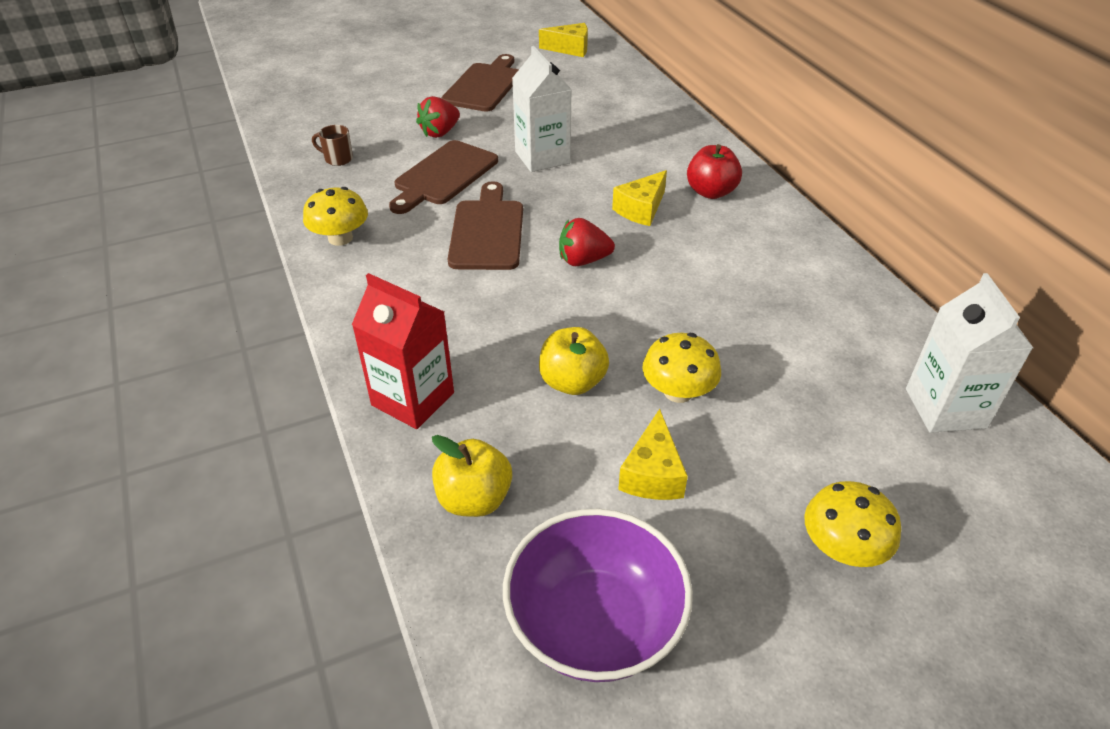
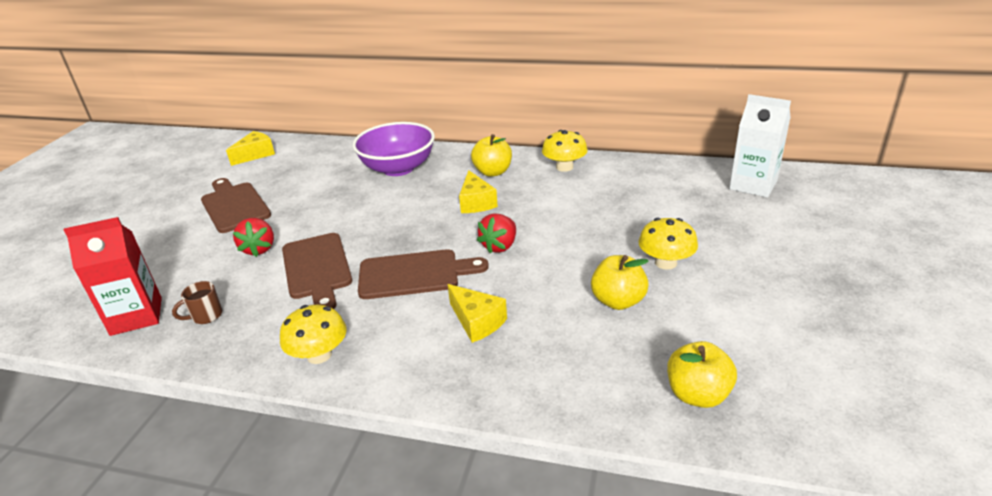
camera: 50 degrees left, 10 degrees down
(413, 399) = (565, 386): red carton -> red carton (136, 316)
(487, 231) = (414, 274): brown cutting board -> brown cutting board turned 135 degrees clockwise
(542, 157) = (363, 216): white carton -> none
(595, 623) = (846, 382): purple bowl -> purple bowl (398, 168)
(652, 473) = (730, 303): yellow cheese -> yellow cheese (477, 322)
(711, 192) = (493, 172): red apple -> yellow apple
(842, 548) = (834, 261): yellow mushroom -> yellow mushroom (564, 167)

